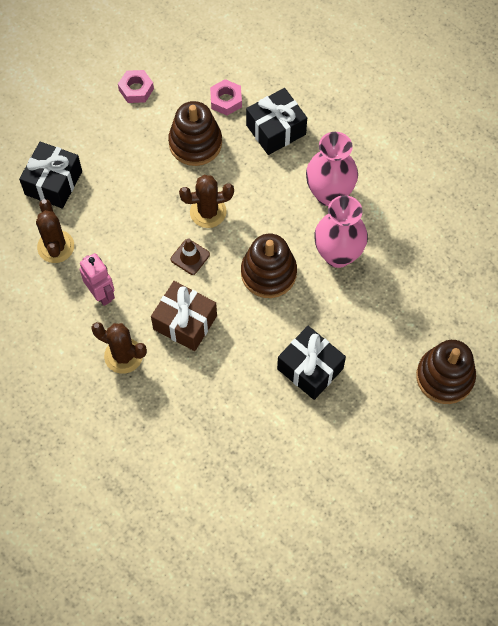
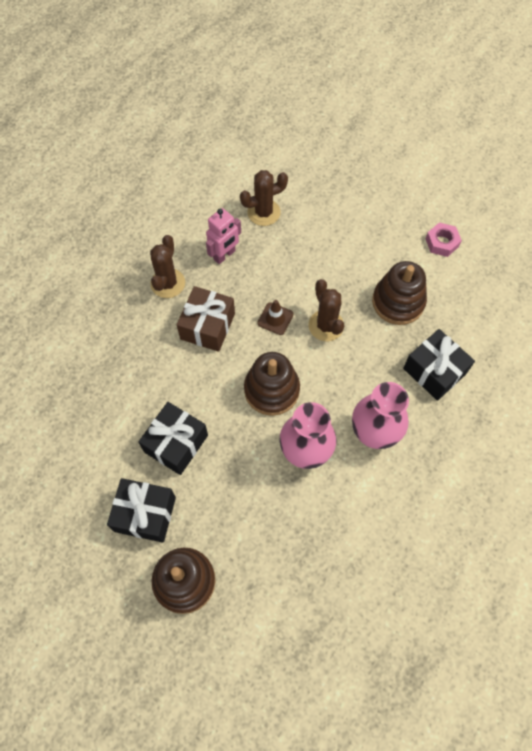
camera: 80 degrees right, 0 degrees up
(53, 183) = (326, 198): black gift -> black gift (145, 514)
(226, 100) = (454, 320): pink nut -> none

